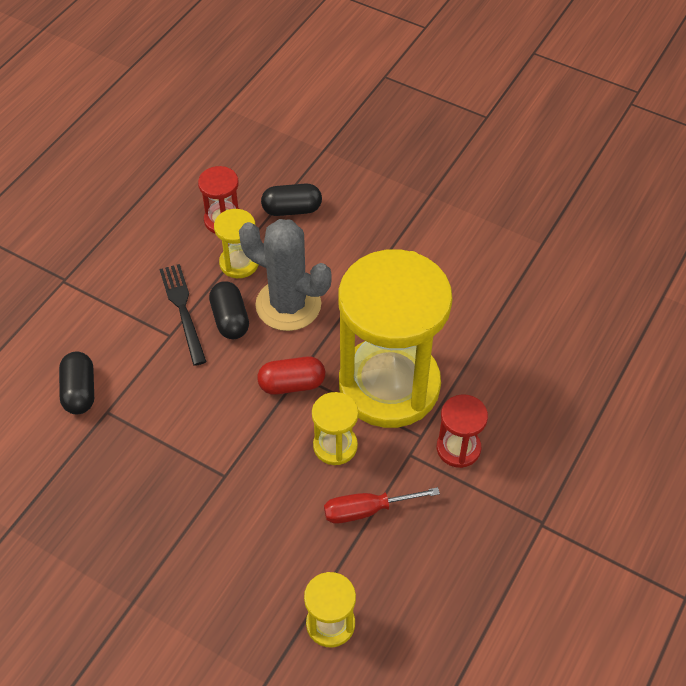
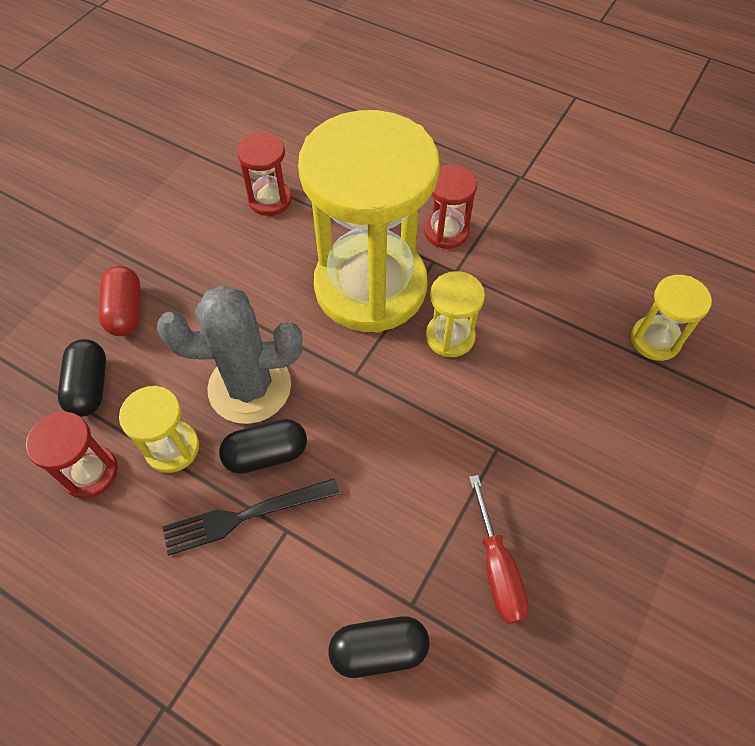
camera: 90 degrees left, 5 degrees up
(288, 305) = (249, 387): grey cactus -> grey cactus turned 60 degrees clockwise
(292, 384) = (368, 380): red capsule -> red capsule (126, 311)
(367, 510) = (525, 308): red screwdriver -> red screwdriver (497, 567)
(487, 305) = (270, 200): none -> red hourglass

